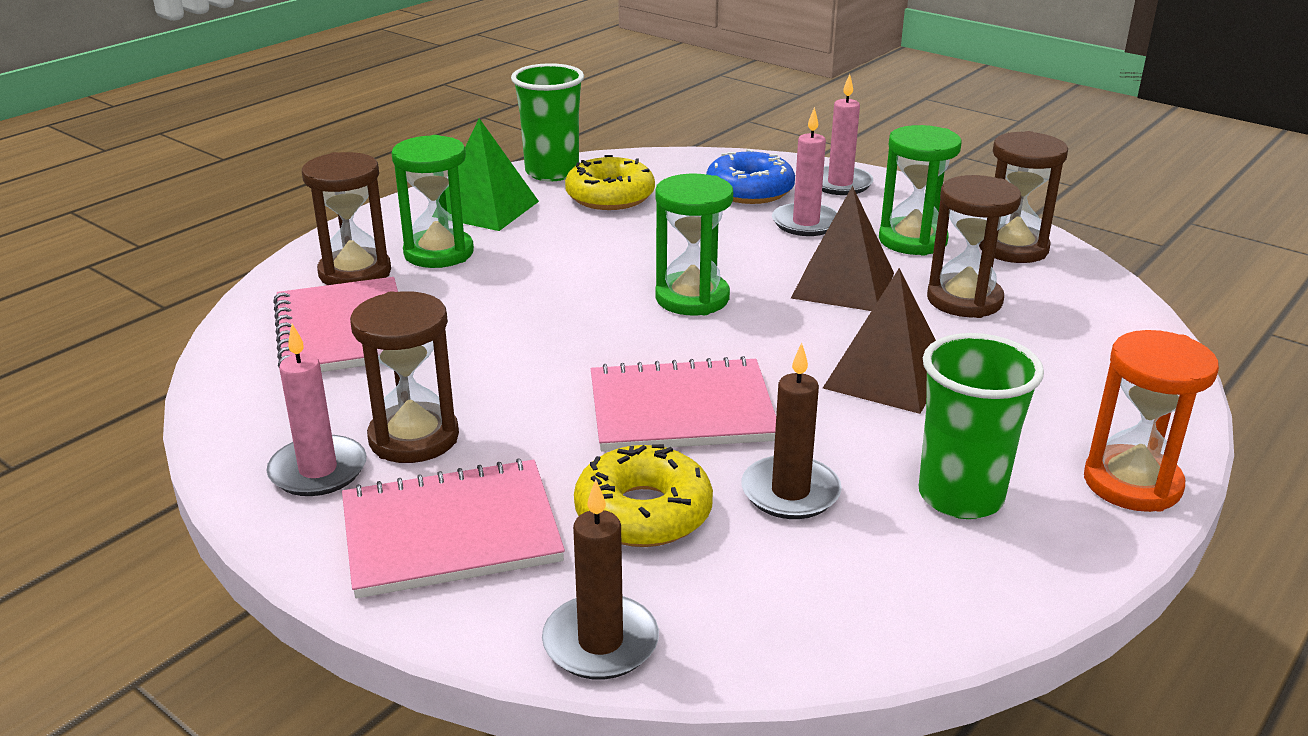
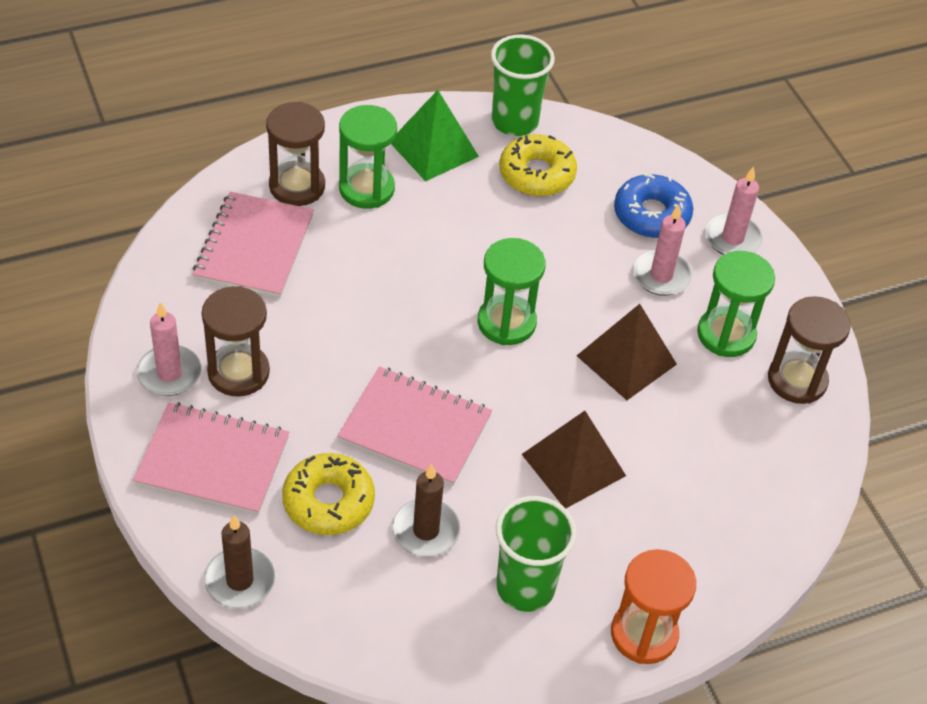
camera: 25 degrees right, 20 degrees up
(964, 300) = (701, 418): brown hourglass -> none

